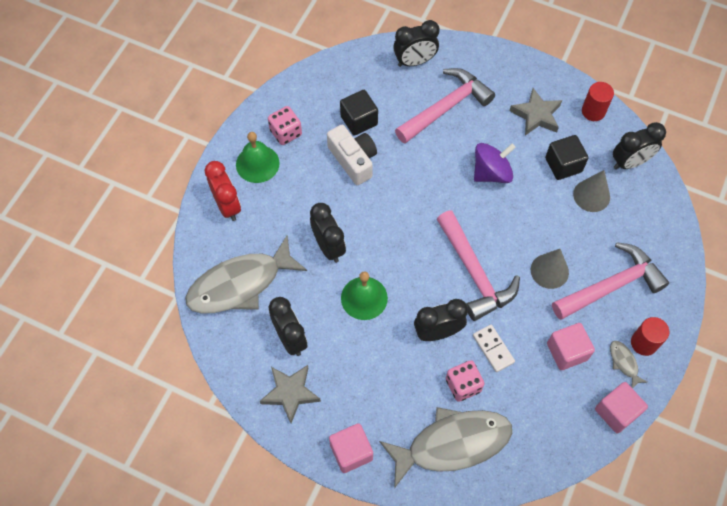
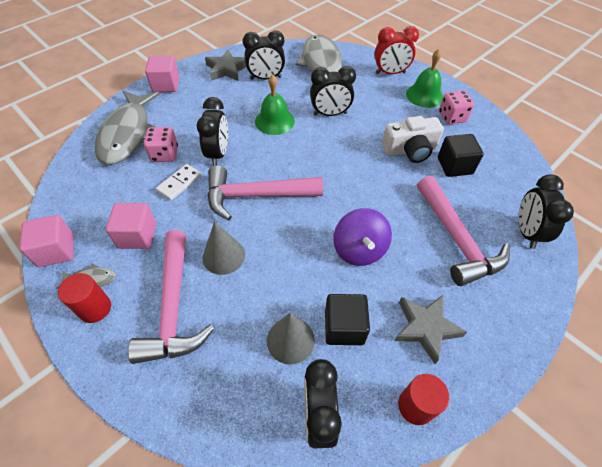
camera: 110 degrees right, 10 degrees down
(493, 349) = (179, 183): white domino -> white domino turned 45 degrees counterclockwise

